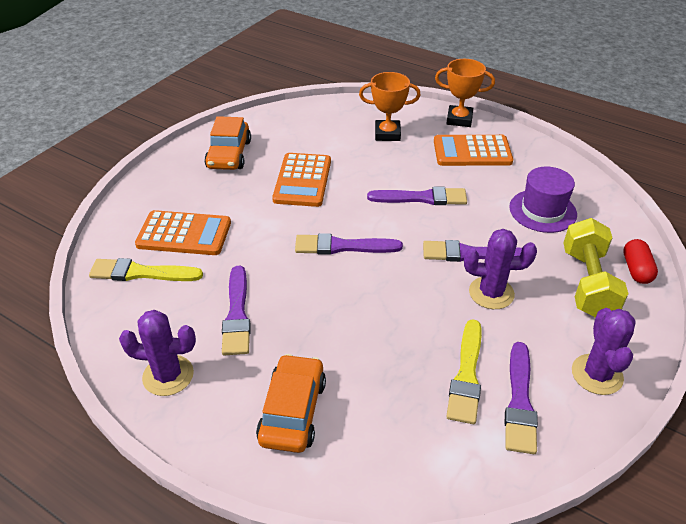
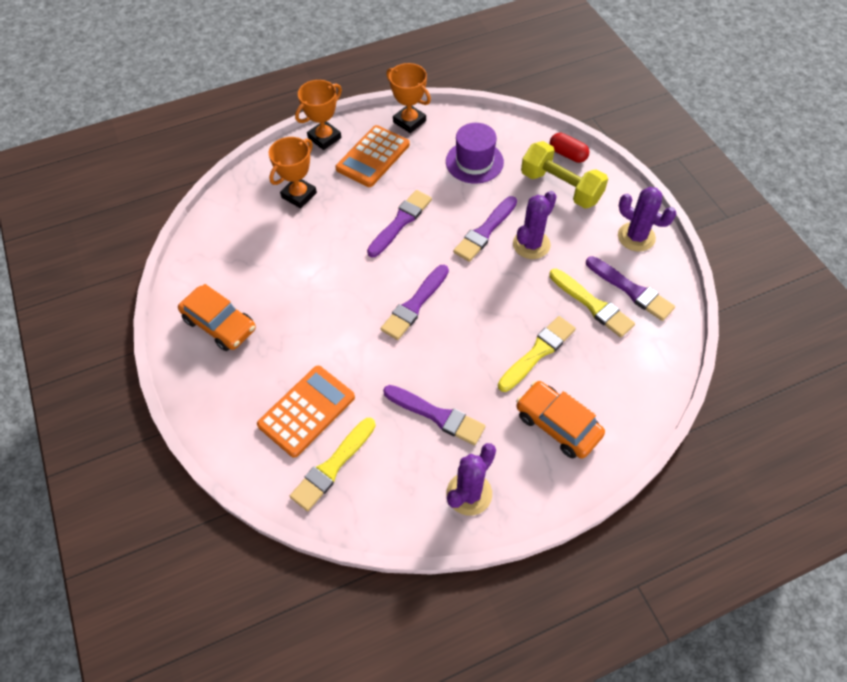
camera: 55 degrees left, 15 degrees up
(302, 180) = (309, 288): orange calculator -> none
(366, 356) = (538, 352): none -> yellow brush
(536, 153) = (409, 121): none -> orange trophy

